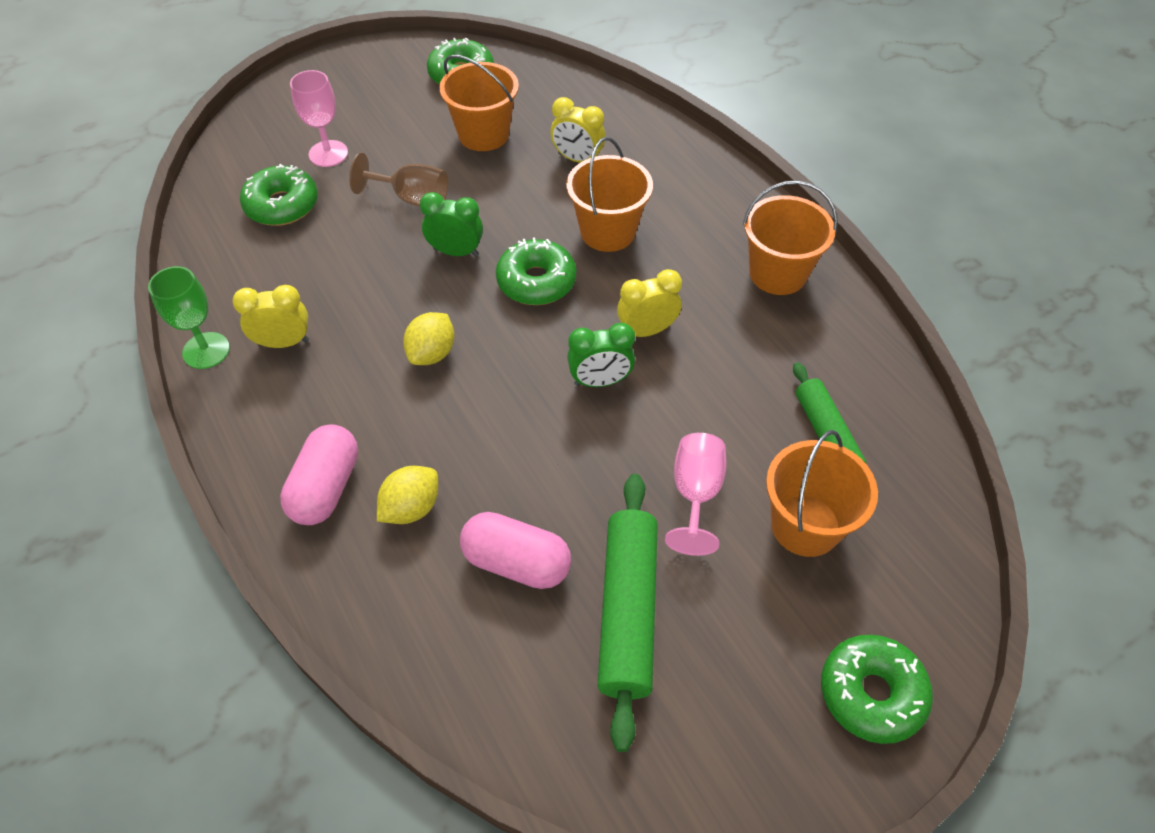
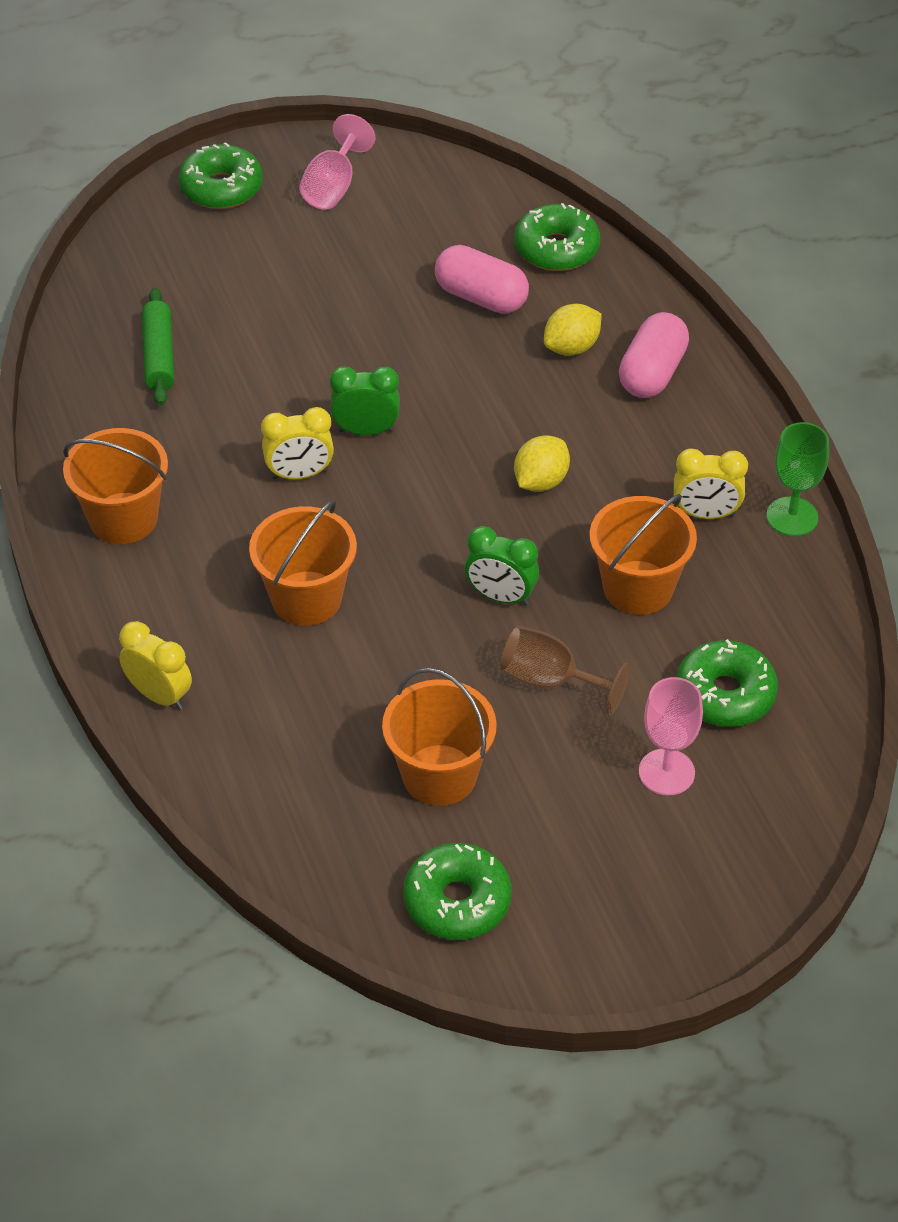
camera: 170 degrees left, 5 degrees down
(536, 281) = (410, 546): green donut -> green donut (556, 249)
(577, 159) = (315, 712): yellow clock -> yellow clock (159, 695)
(627, 611) = (394, 255): green rolling pin -> none
(696, 494) = (305, 326): pink goblet -> pink goblet (333, 187)
(805, 525) = (217, 291): orange bucket -> orange bucket (638, 587)

